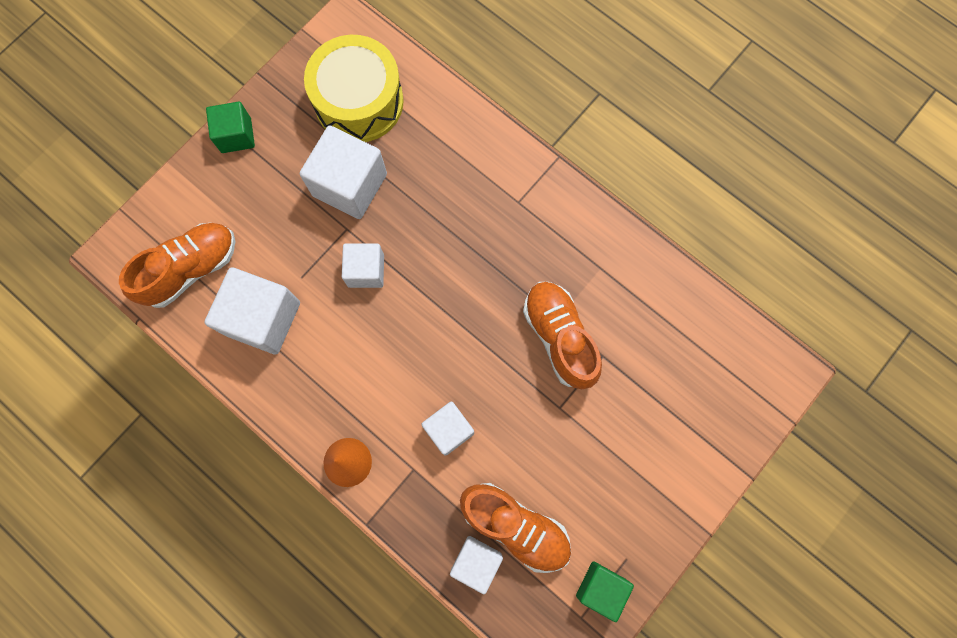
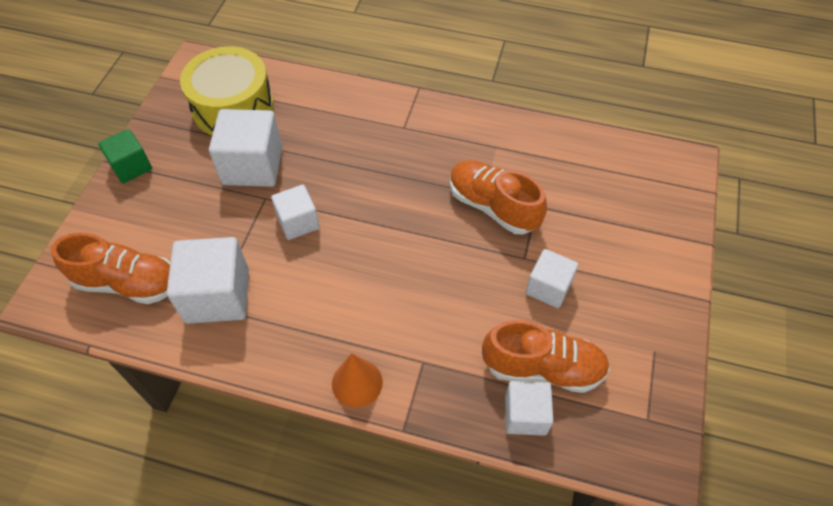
camera: 25 degrees left, 20 degrees down
(191, 269) = (128, 283): orange shoe -> orange shoe turned 75 degrees clockwise
(449, 430) = (438, 315): white cube -> white cube (548, 287)
(600, 587) = (648, 385): green cube -> none

